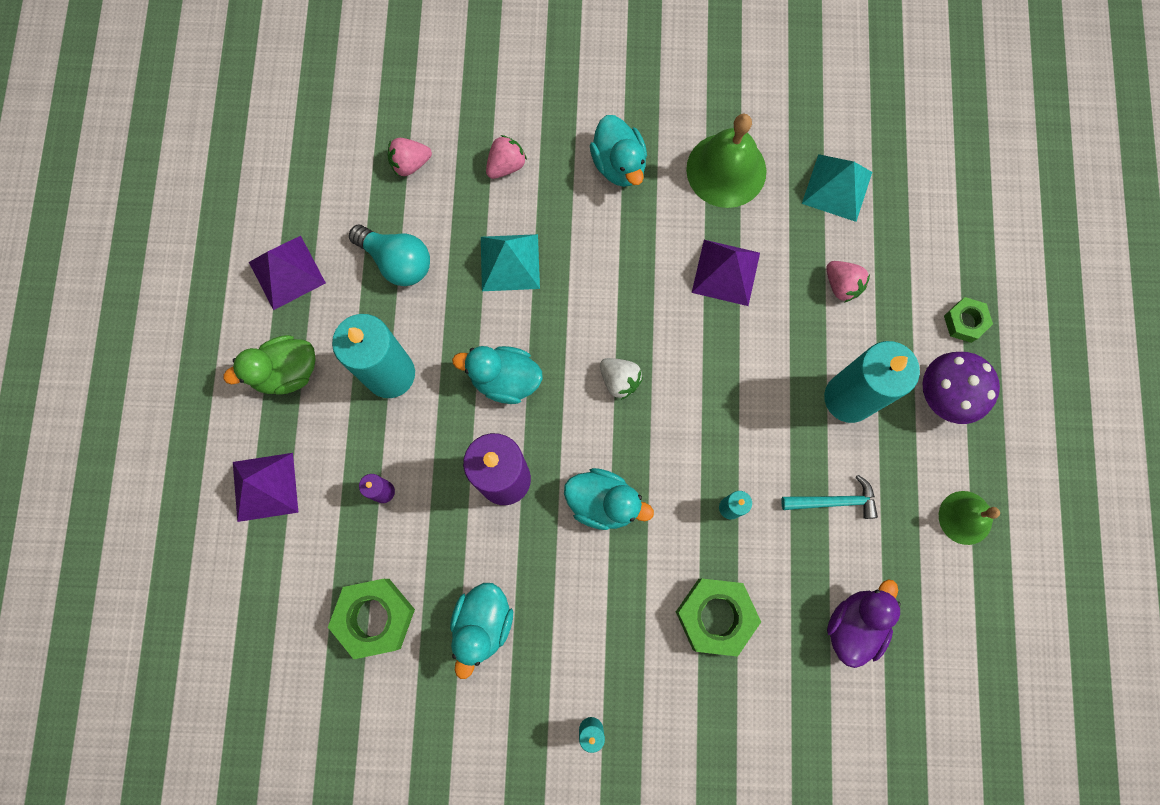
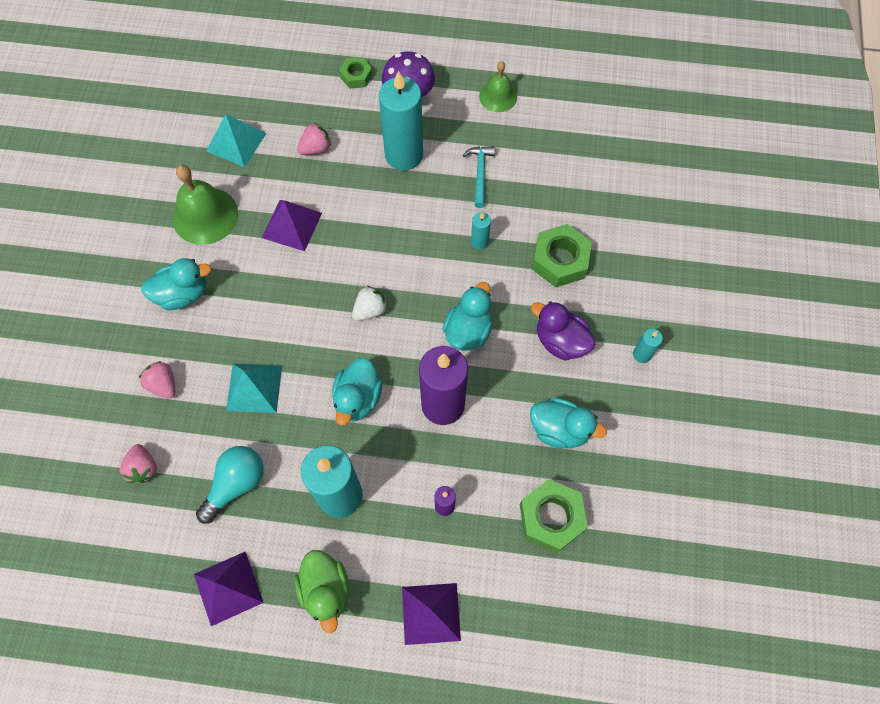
camera: 85 degrees left, 10 degrees down
(854, 624) = (569, 172): purple duck -> purple duck (560, 341)

